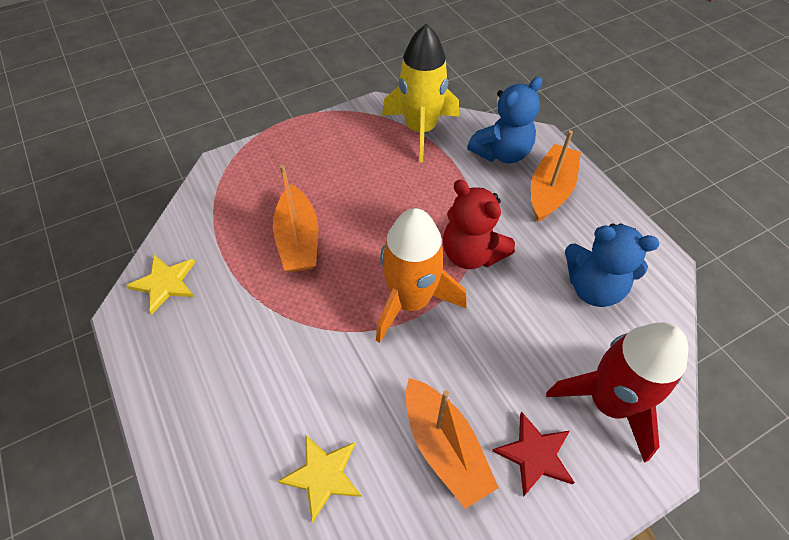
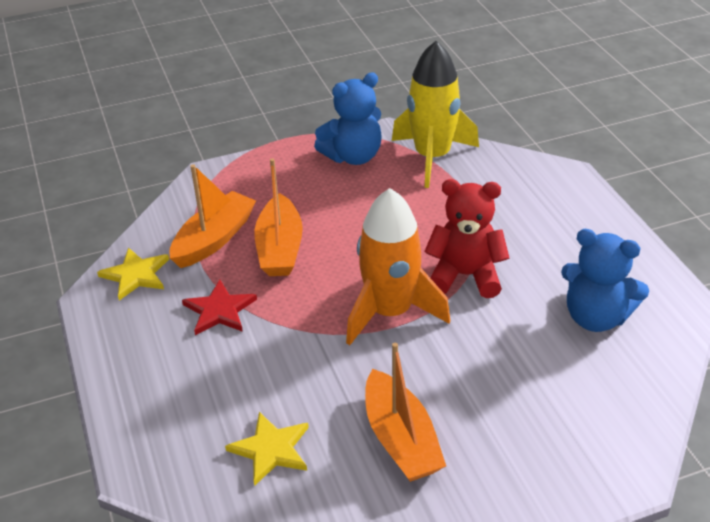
camera: 10 degrees right, 15 degrees down
(471, 253) = (465, 275): red teddy bear -> red teddy bear turned 135 degrees clockwise
(501, 153) = (520, 185): blue teddy bear -> blue teddy bear (353, 156)
(535, 454) = (495, 455): red star -> red star (219, 310)
(550, 190) = (568, 224): orange boat -> orange boat (214, 239)
(608, 402) = (587, 420): red rocket -> none

